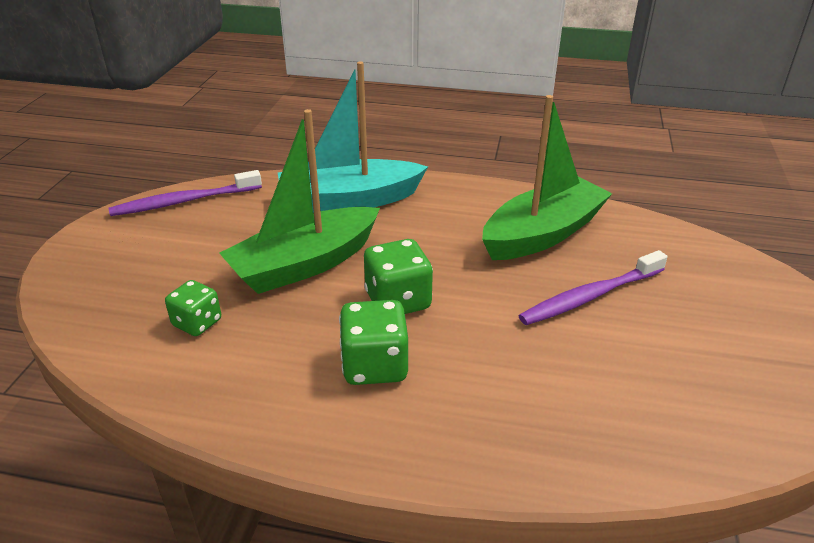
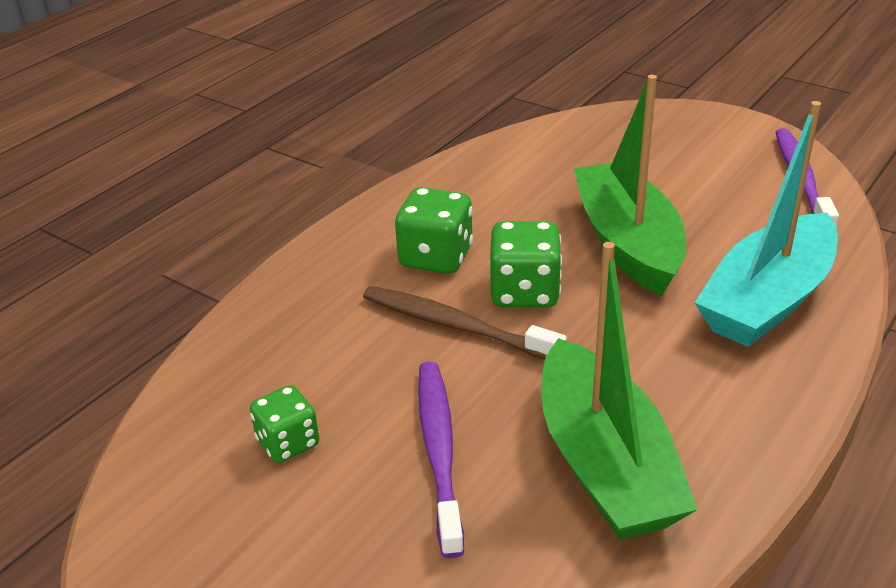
camera: 115 degrees right, 0 degrees up
(197, 323) = (560, 174): green dice -> green dice (288, 443)
(349, 200) = (767, 300): turquoise boat -> turquoise boat turned 150 degrees counterclockwise
(462, 325) = (456, 326): none -> brown toothbrush

